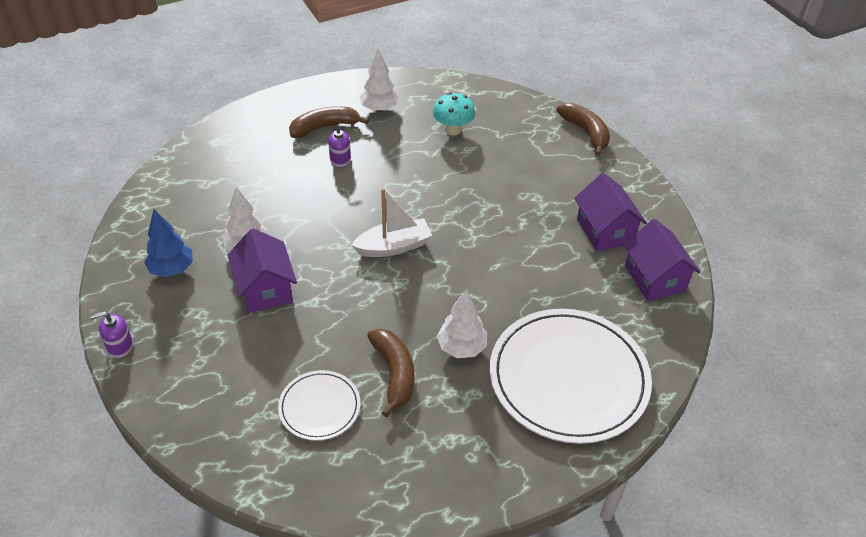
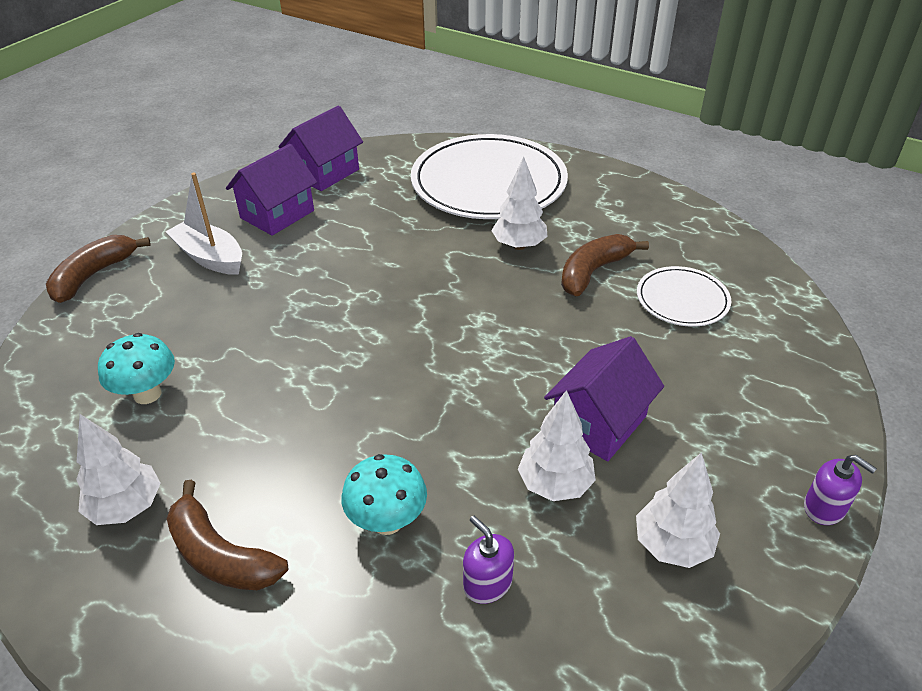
camera: 120 degrees left, 5 degrees down
(172, 269) = (672, 546): blue tree -> white tree
(289, 181) = (387, 521): none -> turquoise mushroom
(340, 159) = (294, 486): purple soap dispenser -> purple soap dispenser (487, 583)
(393, 246) = (428, 347): white boat -> white boat (210, 257)

